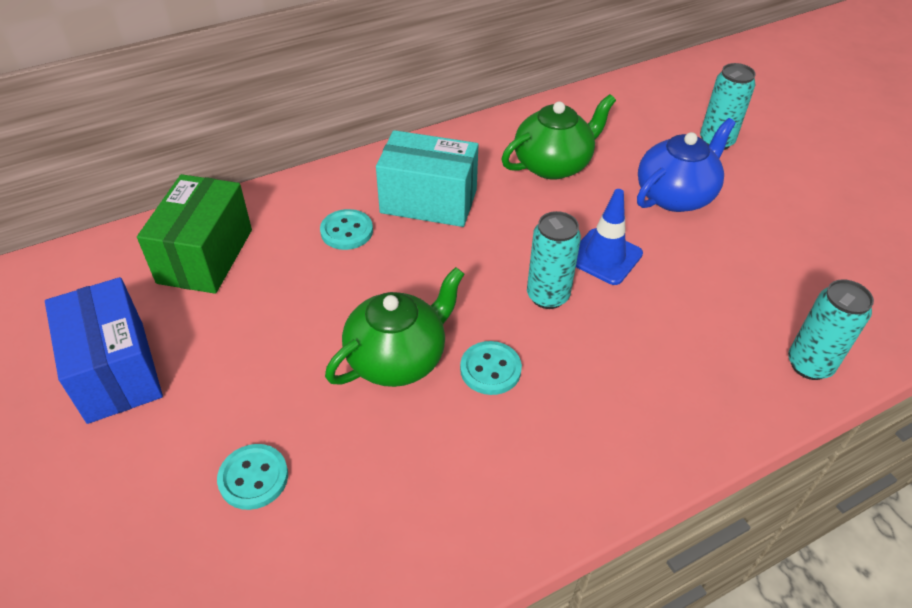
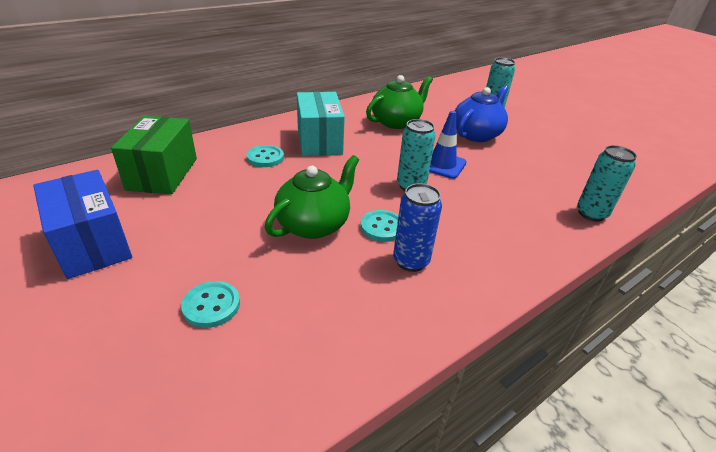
camera: 10 degrees left, 10 degrees down
(428, 201) = (319, 141): turquoise box -> turquoise box turned 75 degrees clockwise
(518, 430) = (411, 261): none -> blue can

